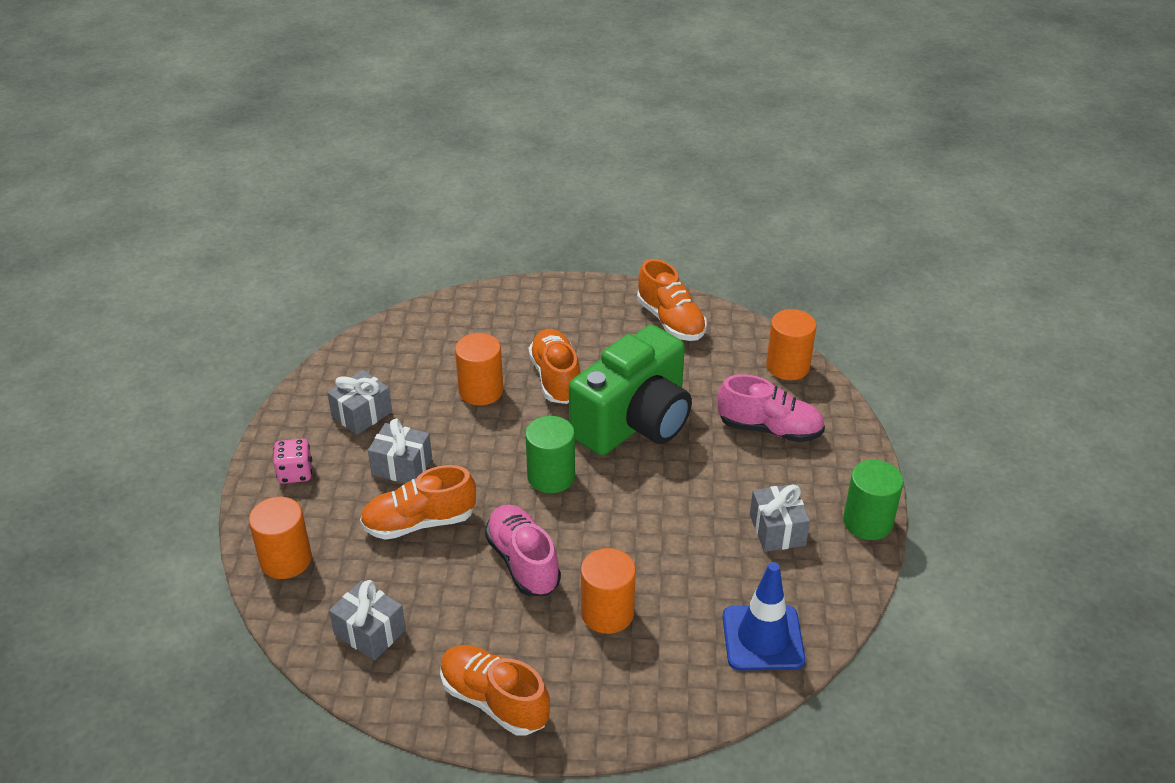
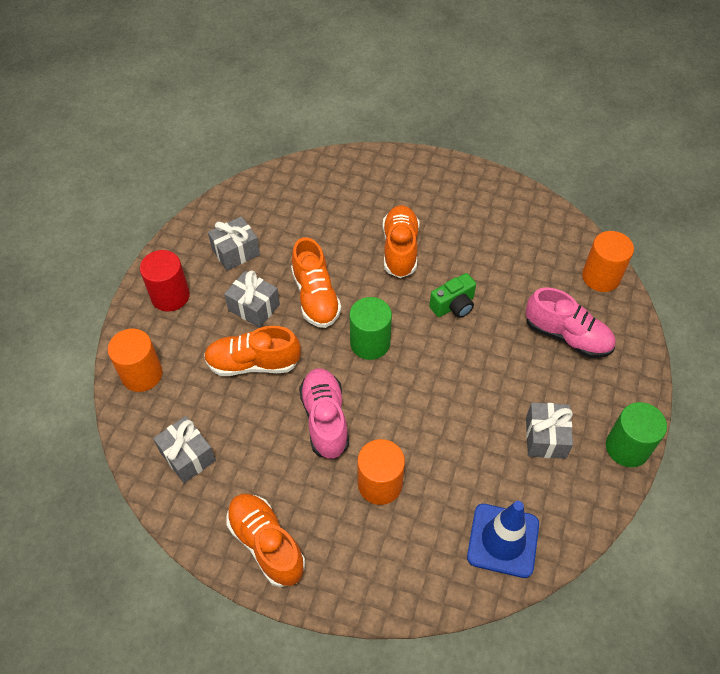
camera: 15 degrees right, 15 degrees up
(295, 473) = (170, 296): pink dice -> red cylinder
(481, 391) = (336, 249): orange cylinder -> none
(634, 422) = (453, 306): green camera -> green camera, size x0.42
(670, 321) = (512, 212): orange shoe -> orange shoe (315, 297)

